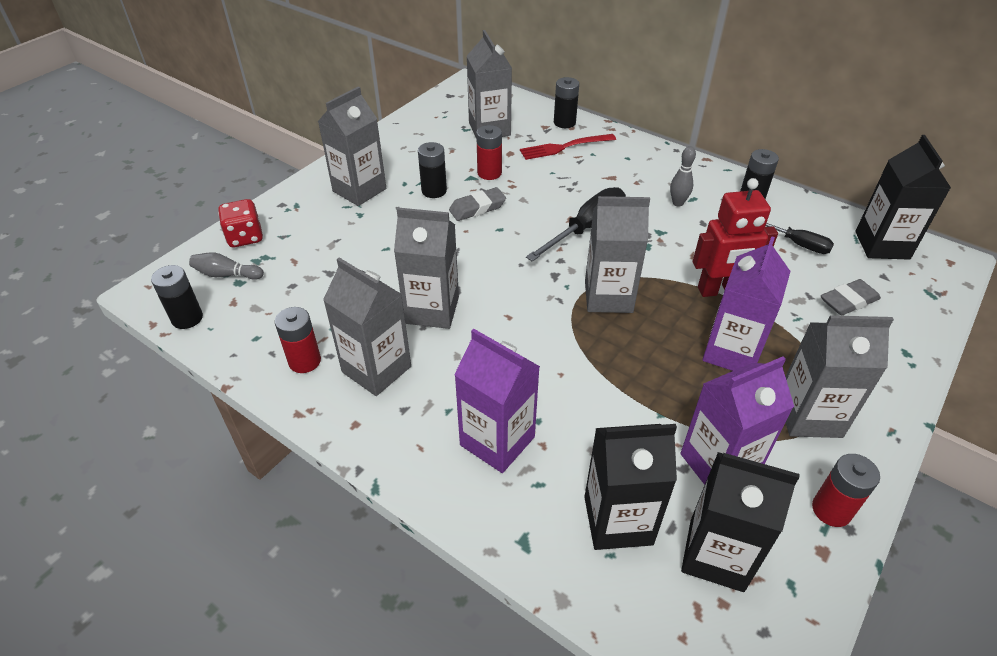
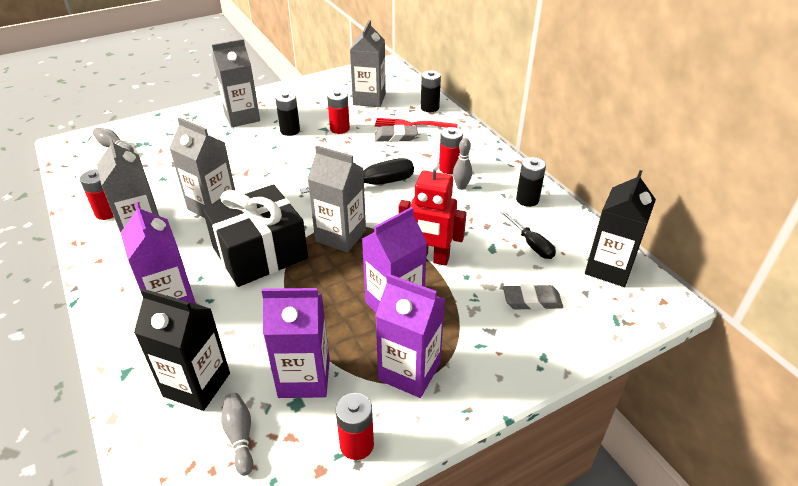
camera: 25 degrees right, 5 degrees down
(187, 318) = (69, 166): black battery -> none
(245, 237) = (146, 128): red dice -> none
(477, 208) = (308, 150): grey eraser -> grey eraser (396, 137)
(540, 346) = (260, 253): none -> black gift
(647, 186) = (449, 168): none -> red battery
(716, 554) = (240, 436): black carton -> grey bowling pin
(809, 415) = (409, 371): grey carton -> purple carton

